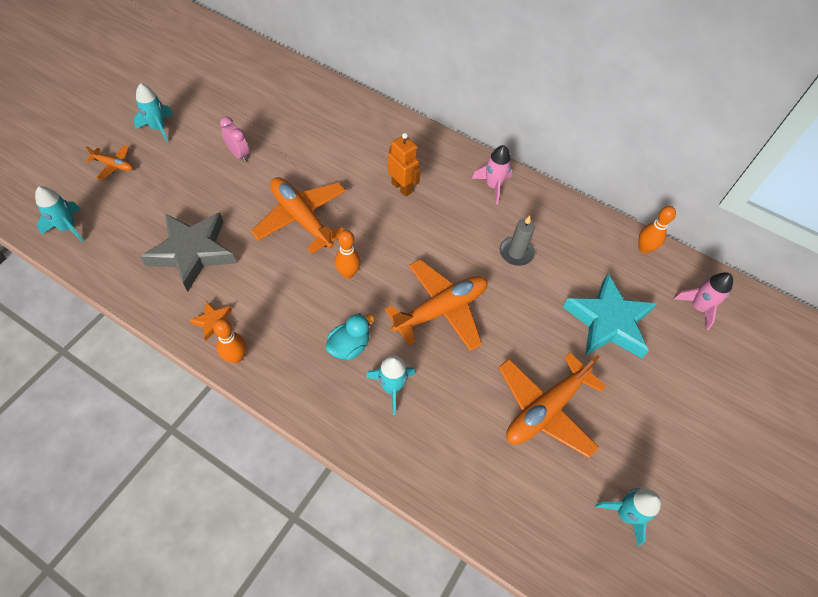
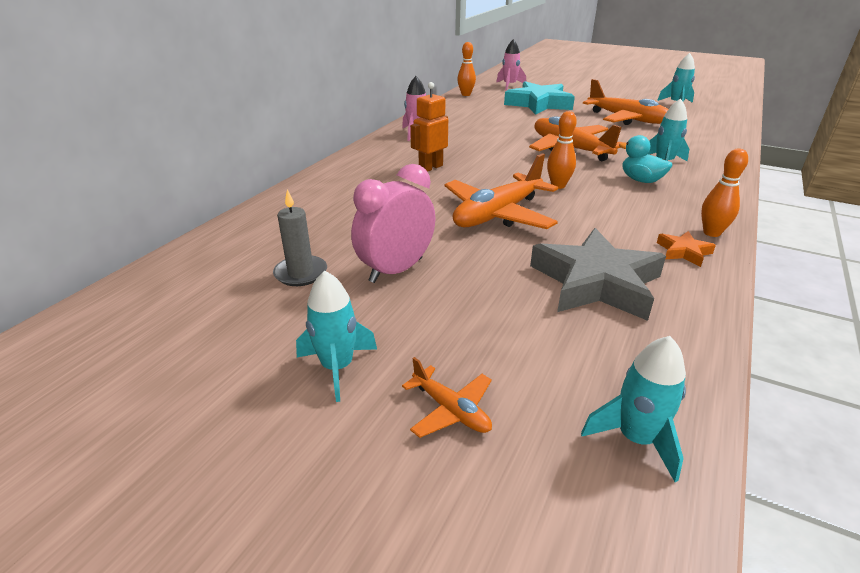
camera: 90 degrees left, 25 degrees down
(114, 165) = (451, 410): orange plane -> orange plane turned 120 degrees clockwise
(239, 154) = (396, 270): pink clock -> pink clock, size x1.61
(516, 253) = (491, 126): grey candle -> grey candle (301, 273)

